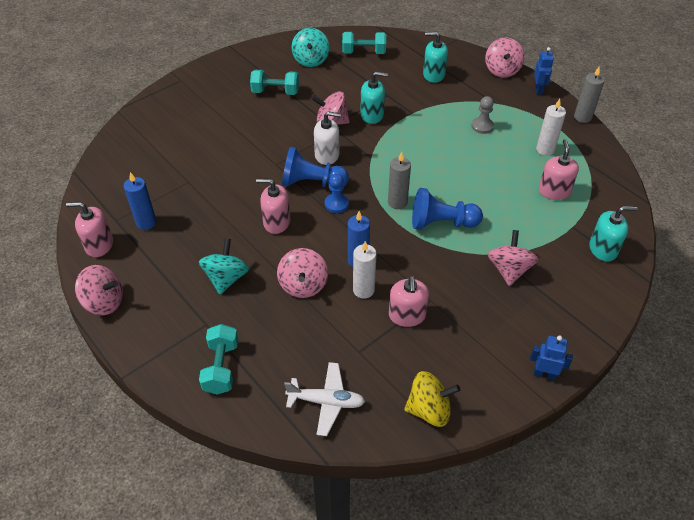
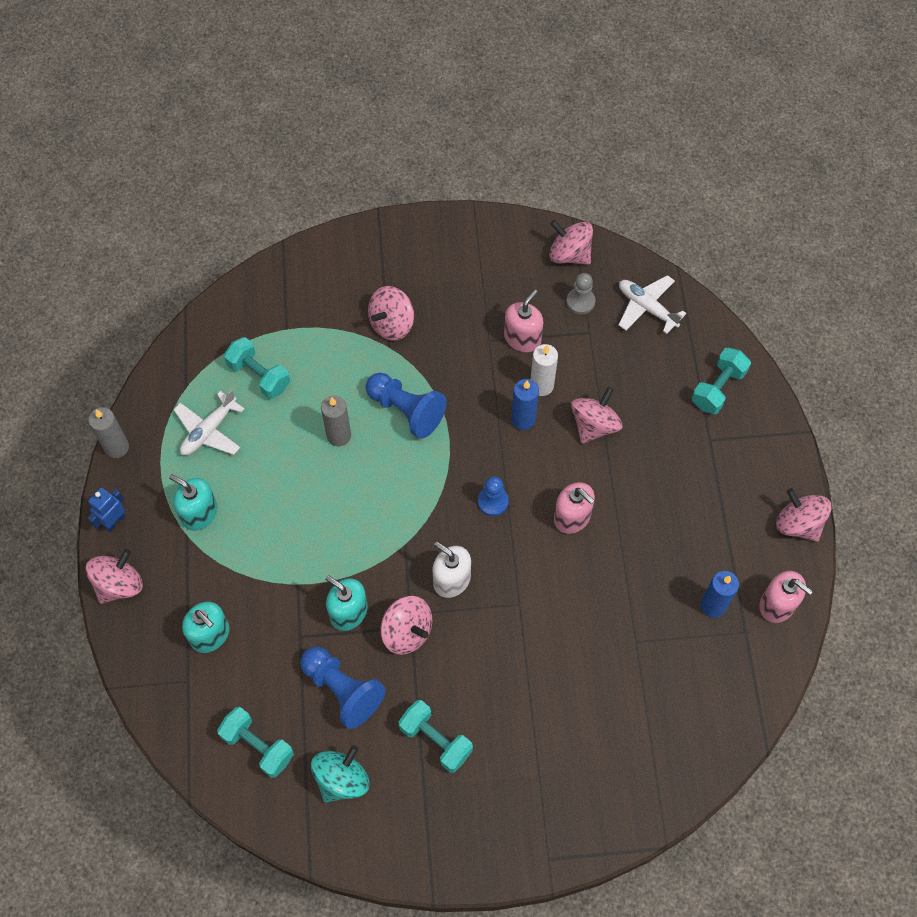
camera: 145 degrees left, 15 degrees up
(226, 278) = (664, 478): turquoise spinning top -> none
(312, 183) = (498, 548): blue pawn -> blue pawn (342, 690)
(397, 202) = (428, 463): grey candle -> grey candle (339, 435)
(429, 410) = (569, 254): yellow spinning top -> pink spinning top
(482, 126) = (239, 508): grey pawn -> grey pawn (580, 302)
(544, 374) = (455, 225): blue robot -> none
(545, 150) = (209, 431): white candle -> white plane
(554, 191) = (259, 376): pink soap dispenser -> turquoise dumbbell
(603, 249) = (286, 290): turquoise soap dispenser -> turquoise soap dispenser (199, 513)

